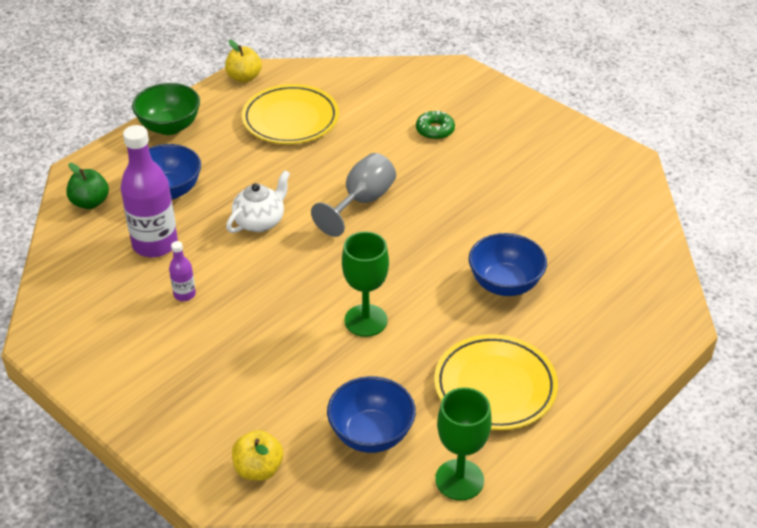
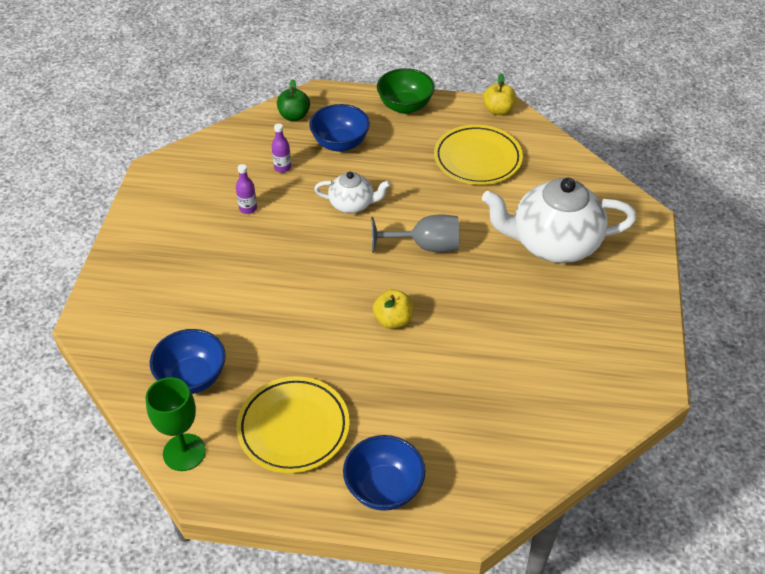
camera: 55 degrees right, 5 degrees up
(155, 244) = (282, 167): purple bottle -> purple bottle, size x0.46
(258, 469) = (119, 334): yellow apple -> yellow apple (393, 320)
(366, 320) = (301, 315): green goblet -> none
(435, 130) = (553, 244): green donut -> white teapot
(505, 284) = (412, 378): blue bowl -> blue bowl (384, 488)

